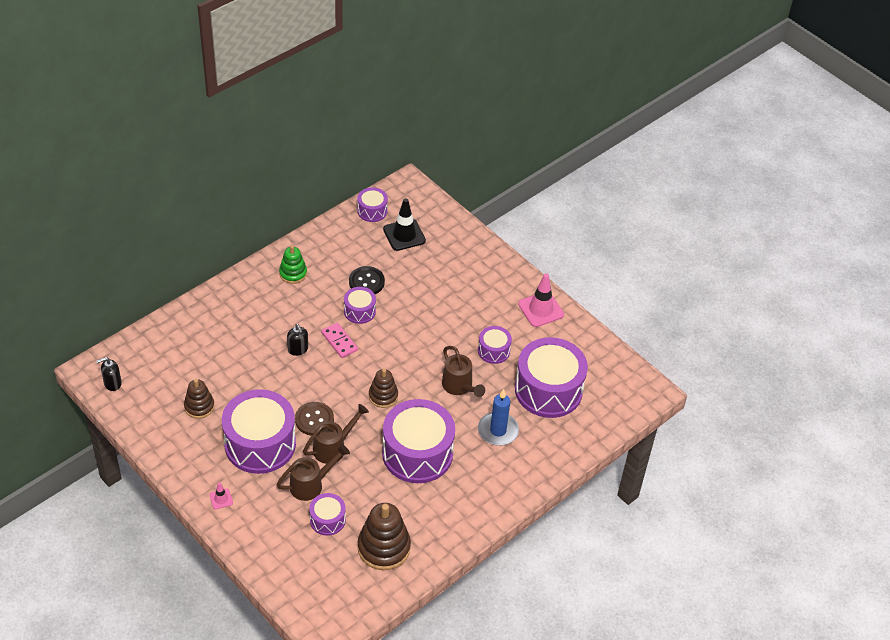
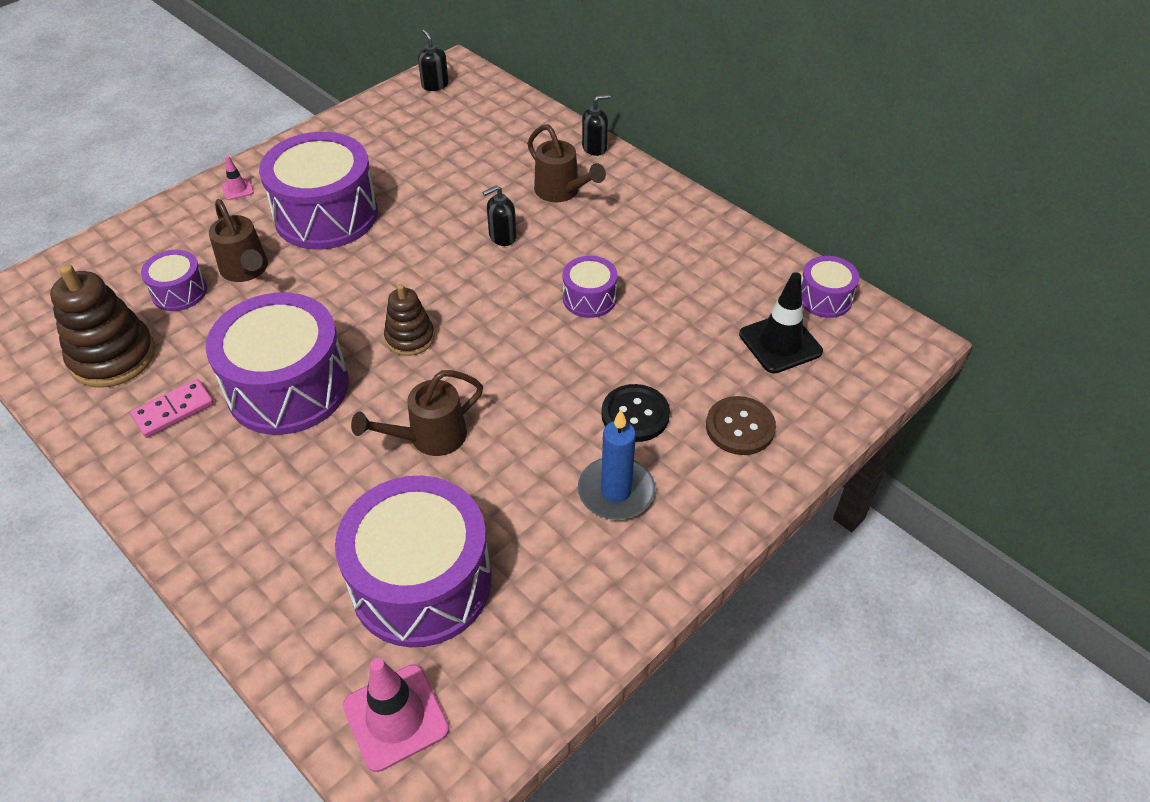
camera: 90 degrees right, 0 degrees up
(199, 406) = (395, 156): brown stacking toy -> none
(212, 296) = (594, 148): none -> black soap dispenser
(293, 273) = (656, 219): green stacking toy -> none
(314, 419) = (366, 264): brown button -> brown button (740, 427)
(333, 448) = (311, 288): brown watering can -> brown watering can (561, 191)
(339, 341) = (522, 279): pink domino -> pink domino (173, 410)
(366, 282) = (656, 302): black button -> black button (635, 415)
(493, 351) = (518, 487): purple drum -> none
(498, 430) = (326, 499): blue candle -> blue candle (616, 491)
(541, 309) = (635, 565): pink traffic cone -> pink traffic cone (396, 717)

